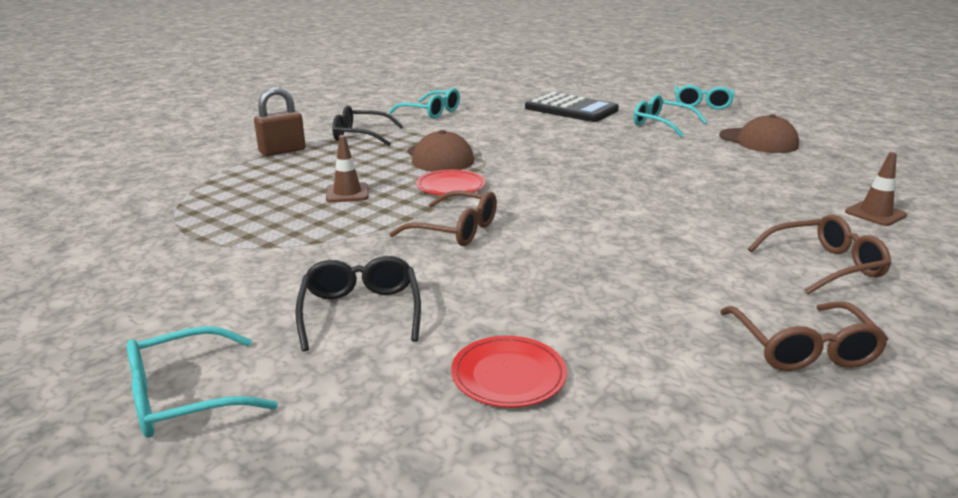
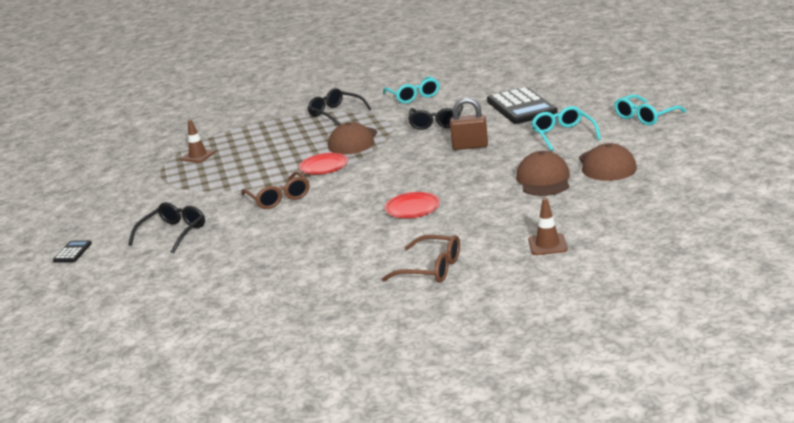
camera: 40 degrees right, 0 degrees up
(185, 397) = (72, 252): turquoise glasses -> black calculator
(282, 151) = (274, 120): brown padlock -> brown padlock (470, 146)
(347, 193) = (263, 160): brown traffic cone -> brown traffic cone (198, 156)
(508, 130) = (436, 123): none -> black glasses
(508, 375) = (184, 278): red plate -> red plate (412, 208)
(731, 160) = (543, 180): none -> brown cap
(802, 349) = (322, 305): brown glasses -> none

